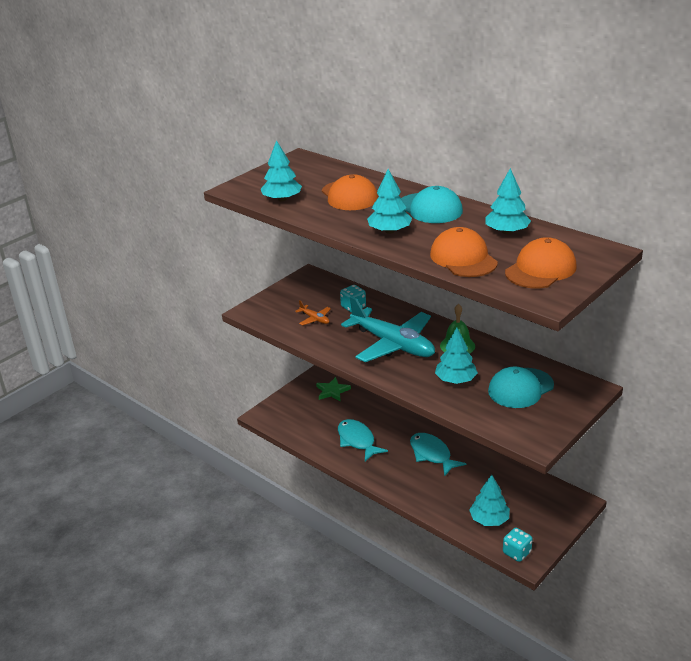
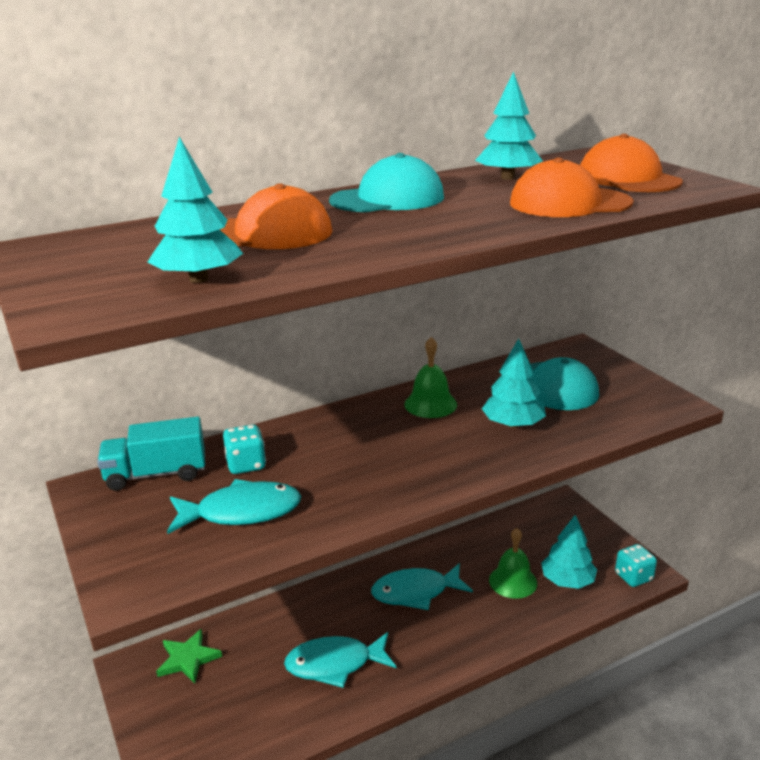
camera: 70 degrees left, 5 degrees down
(315, 319) = (241, 512): orange plane -> turquoise fish
(330, 287) = (156, 474): none -> turquoise truck
(389, 231) = (438, 226): turquoise tree -> none
(393, 344) = (386, 453): turquoise plane -> none
(471, 494) = (513, 581): none -> green bell

